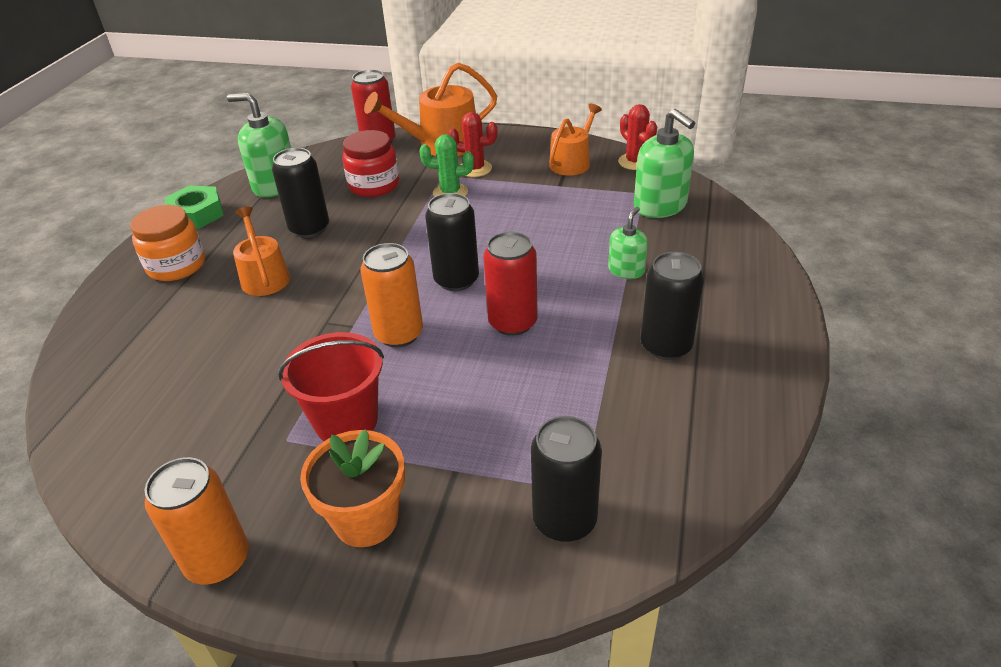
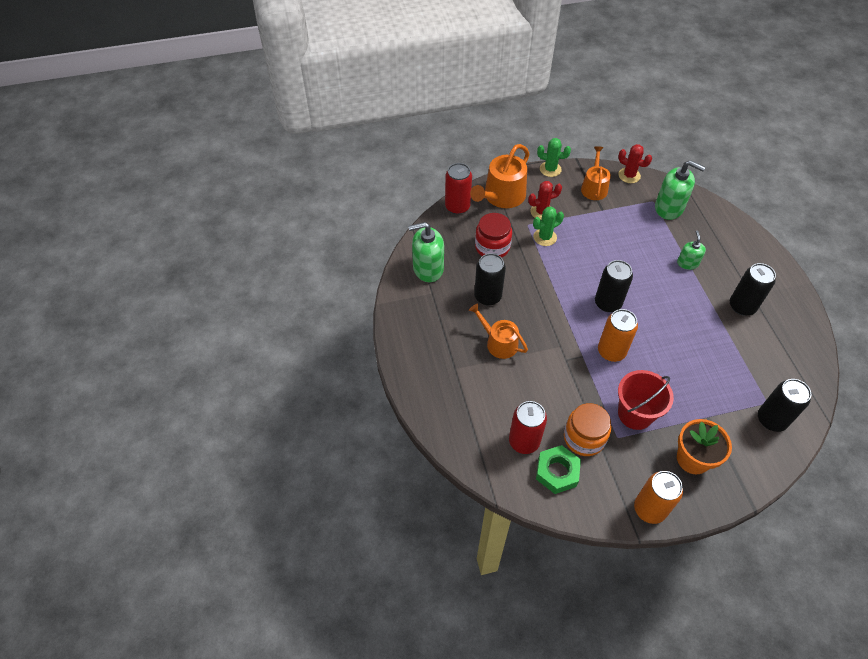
camera: 30 degrees left, 15 degrees up
(176, 265) = (436, 355): orange jar -> orange jar (584, 438)
(196, 214) = (402, 311): green nut -> green nut (557, 472)
(512, 322) = (661, 321): red can -> red can (524, 441)
(532, 134) = (550, 169): none -> green cactus

